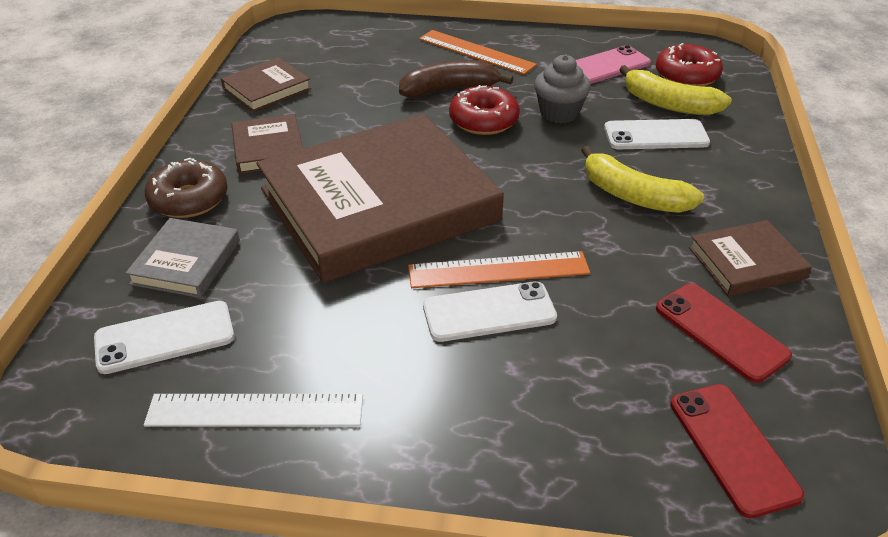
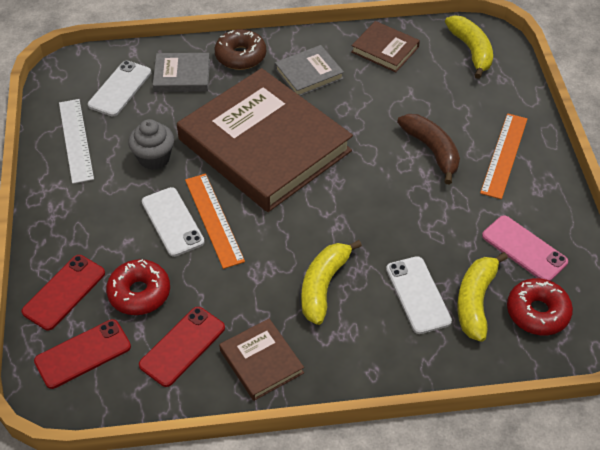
camera: 75 degrees right, 10 degrees up
(165, 337) = (120, 89): white phone -> white phone turned 60 degrees clockwise
(268, 148) = (309, 74): brown book -> grey book
(310, 39) = (471, 51): none -> yellow banana
(483, 120) = (394, 180): red donut -> red donut (139, 293)
(559, 113) = (426, 226): grey cupcake -> grey cupcake (154, 158)
(604, 461) = (64, 292): none -> red phone

